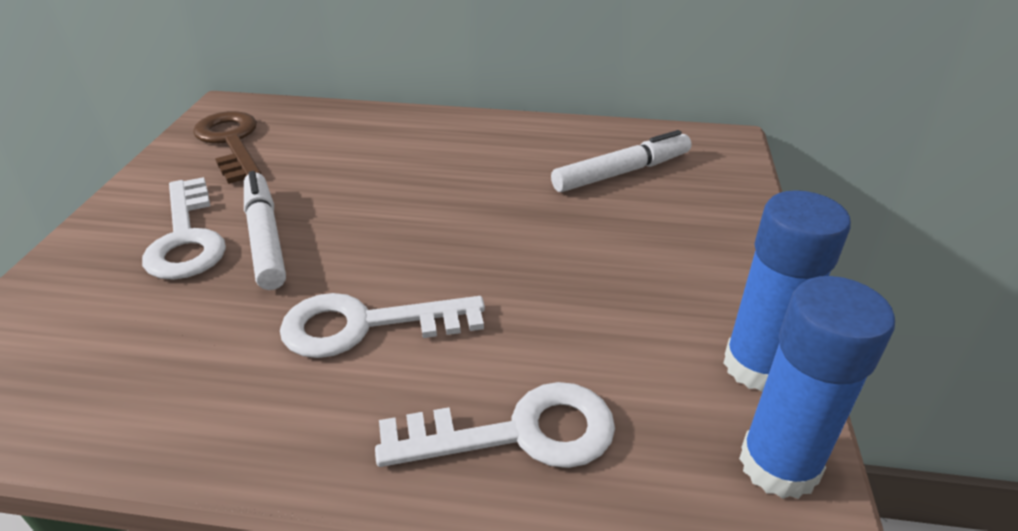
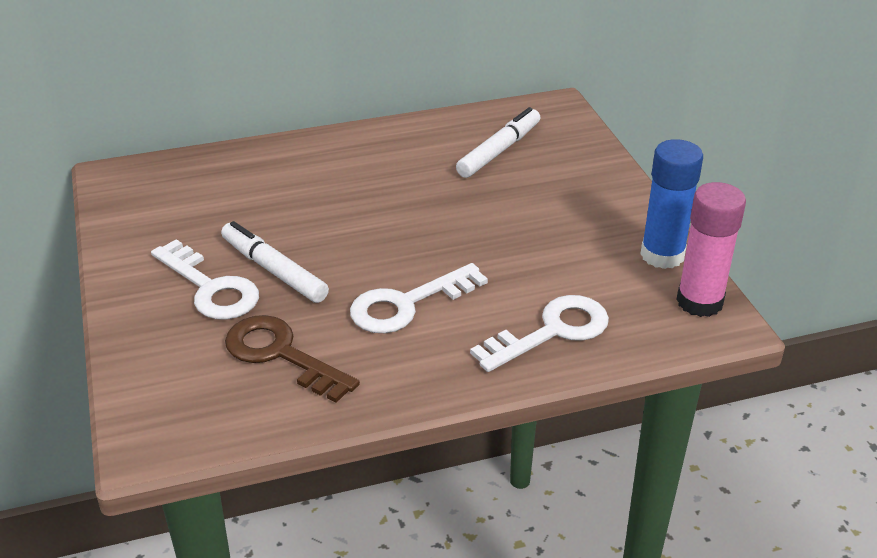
camera: 25 degrees left, 0 degrees up
(231, 143) = (158, 206): brown key -> brown key (281, 355)
(779, 465) = (699, 302): blue glue stick -> pink glue stick

